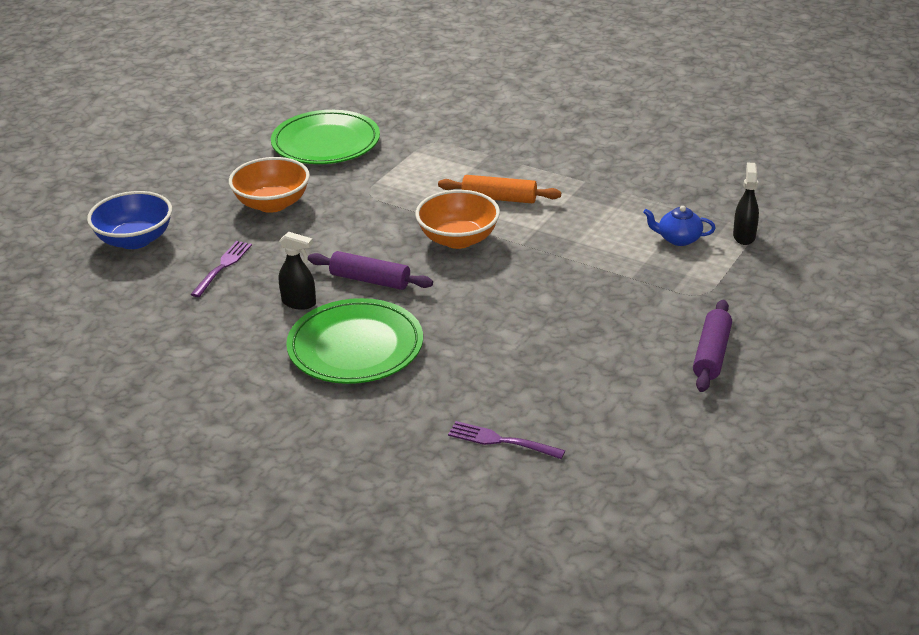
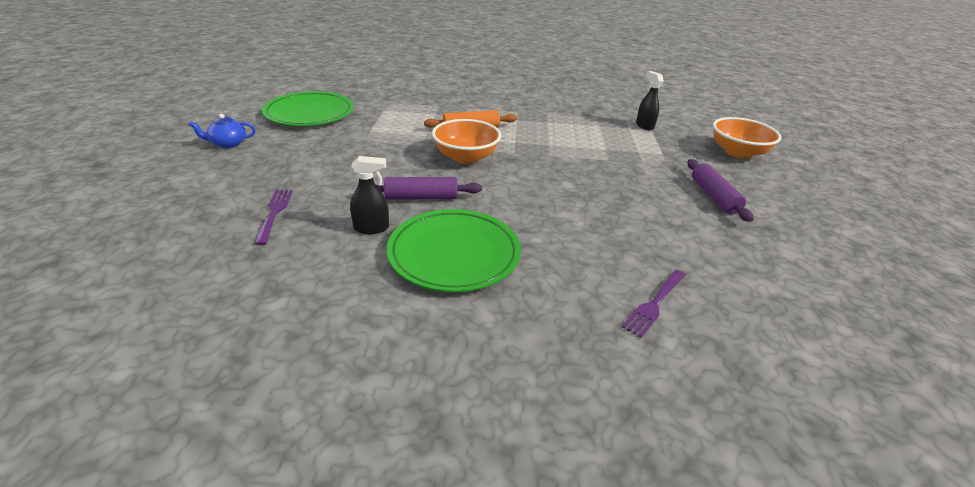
camera: 30 degrees left, 0 degrees up
(135, 240) = (165, 207): blue bowl -> none
(272, 204) = (291, 158): orange bowl -> orange bowl (737, 152)
(502, 441) = (655, 303): purple fork -> purple fork turned 45 degrees counterclockwise
(678, 239) = (610, 133): blue teapot -> blue teapot (228, 144)

